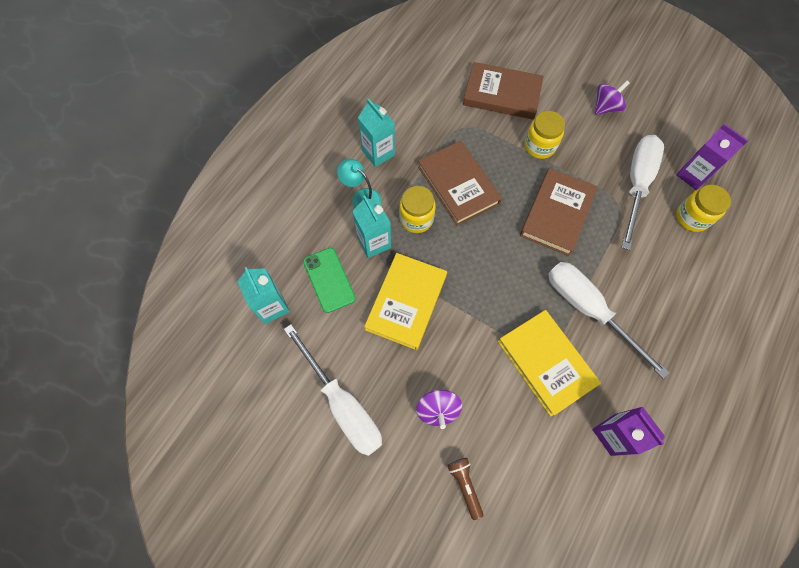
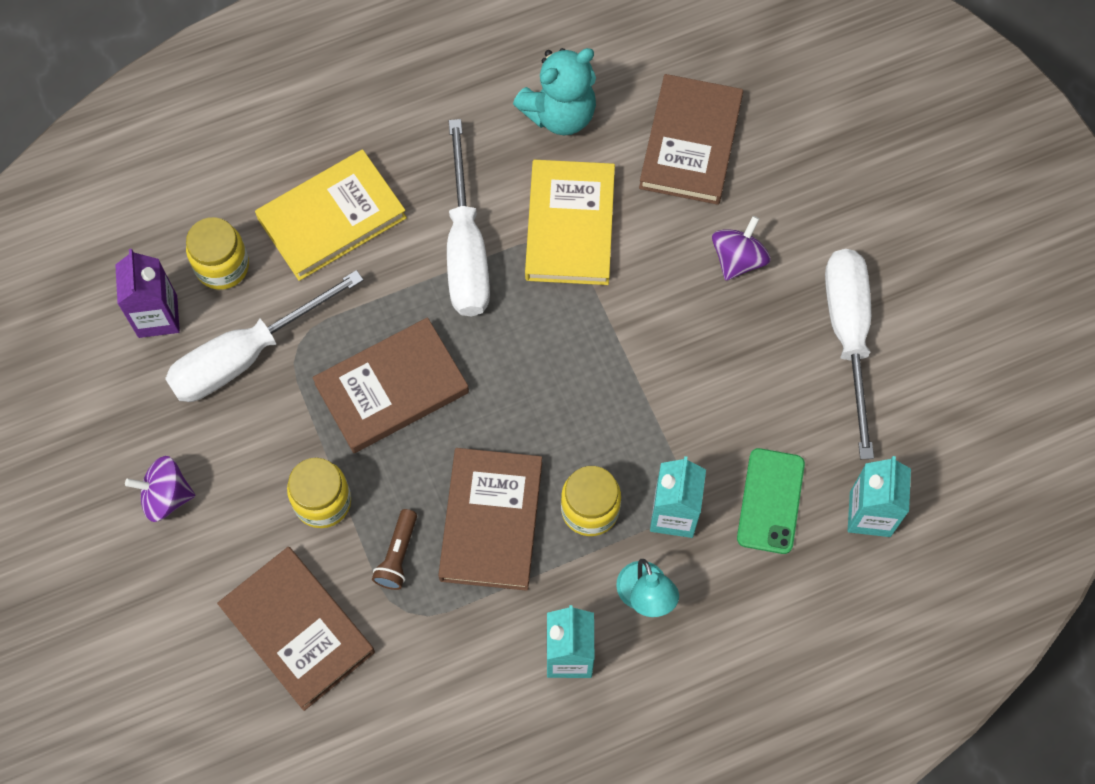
camera: 145 degrees left, 0 degrees up
(406, 302) = (687, 404): yellow book -> yellow book (332, 218)
(465, 485) = (762, 170): brown flashlight -> brown flashlight (397, 555)
(522, 472) = (690, 143): none -> brown book
(612, 434) = (560, 114): purple carton -> turquoise teddy bear

